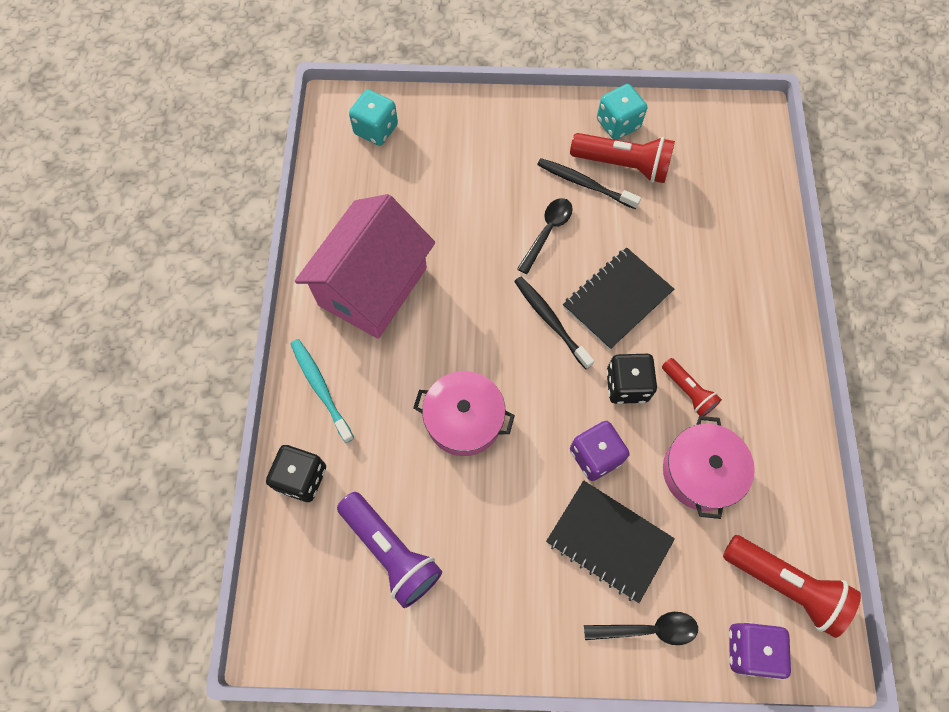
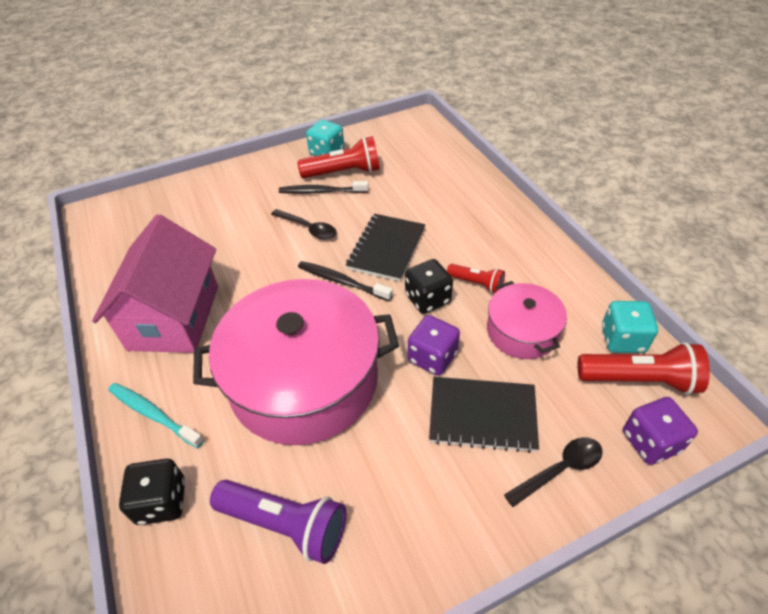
camera: 25 degrees left, 20 degrees down
(376, 130) = (134, 216): turquoise dice -> turquoise dice (622, 339)
(464, 419) = (304, 380): pink pot -> pink pot, size x1.98
(547, 232) = (308, 228): black spoon -> black spoon turned 120 degrees clockwise

